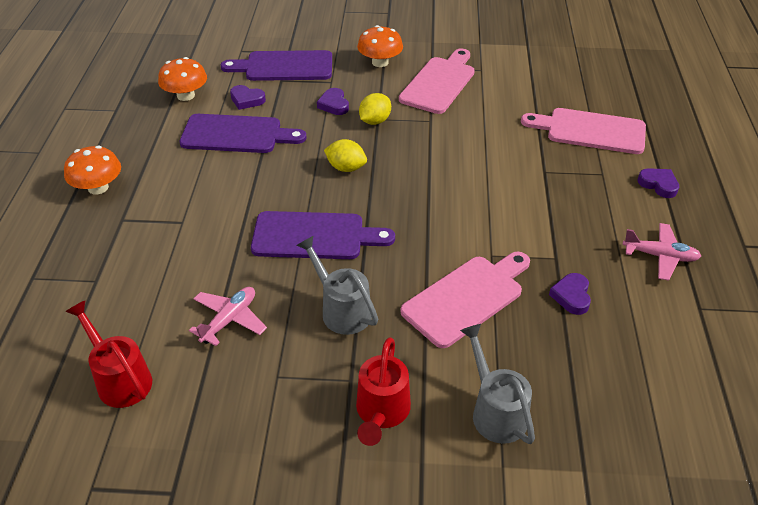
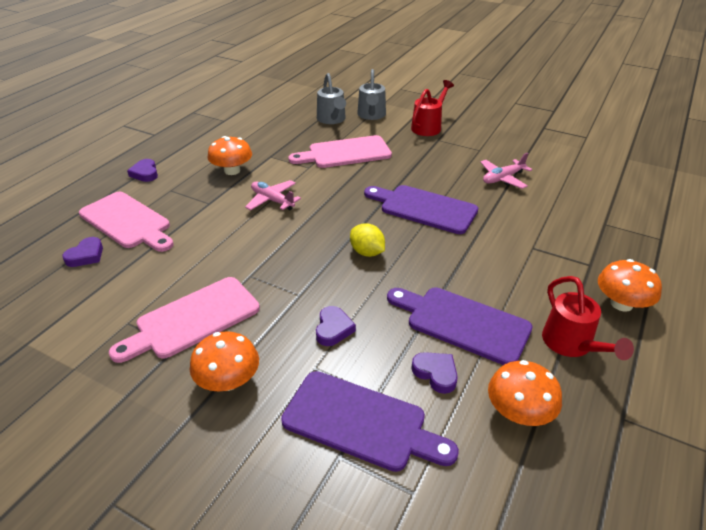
camera: 155 degrees left, 5 degrees down
(120, 379) = (576, 169): red watering can -> red watering can (571, 345)
(341, 309) = (427, 166): grey watering can -> grey watering can (332, 120)
(375, 121) = (304, 292): yellow lemon -> none
(571, 296) = (284, 139): purple heart -> purple heart (86, 255)
(573, 219) = (232, 170): none -> orange mushroom
(660, 256) = (209, 142): pink plane -> pink plane (272, 200)

